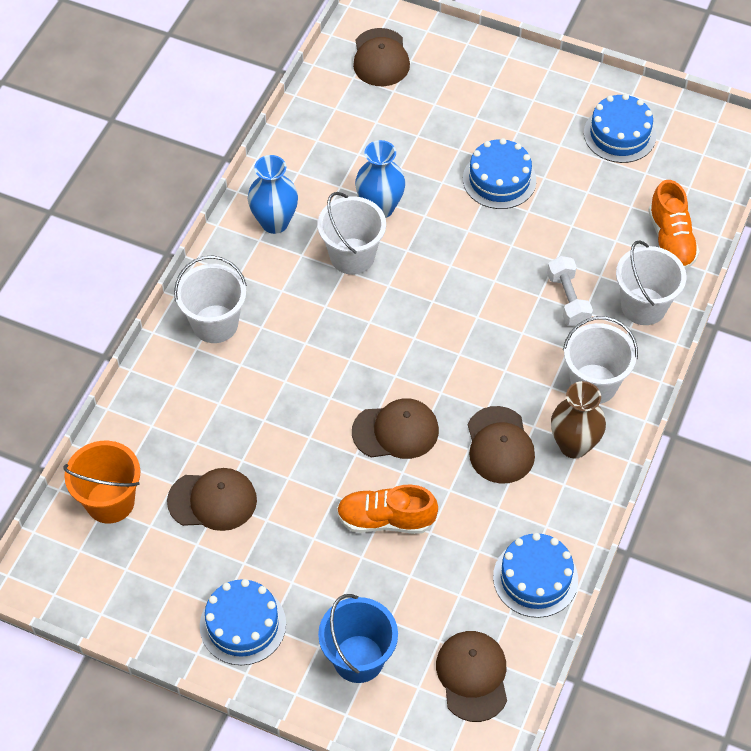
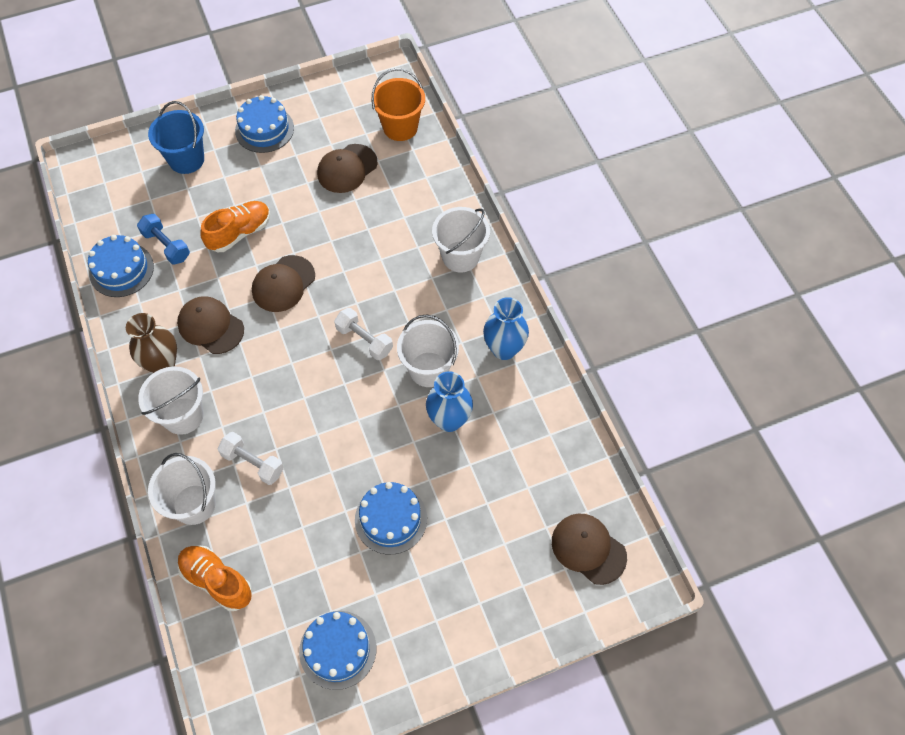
camera: 135 degrees right, 5 degrees up
(378, 322) = (364, 340): none -> white dumbbell
(469, 567) = (166, 246): none -> blue dumbbell
(472, 676) = (115, 197): brown cap -> none

